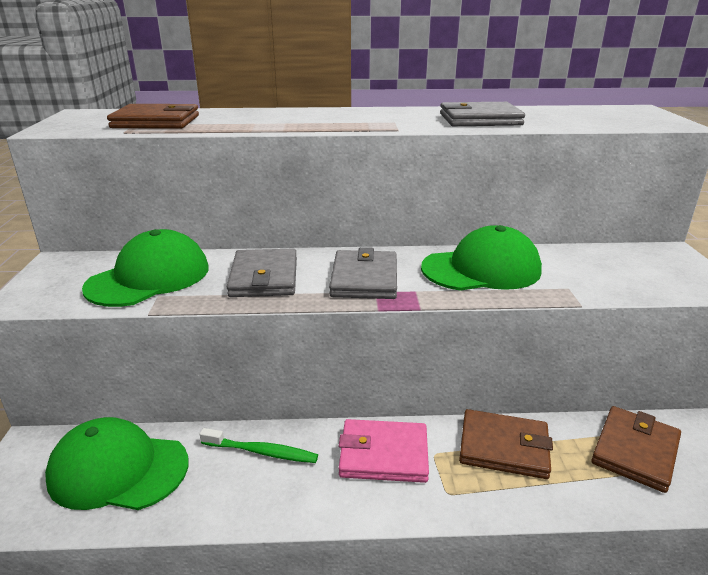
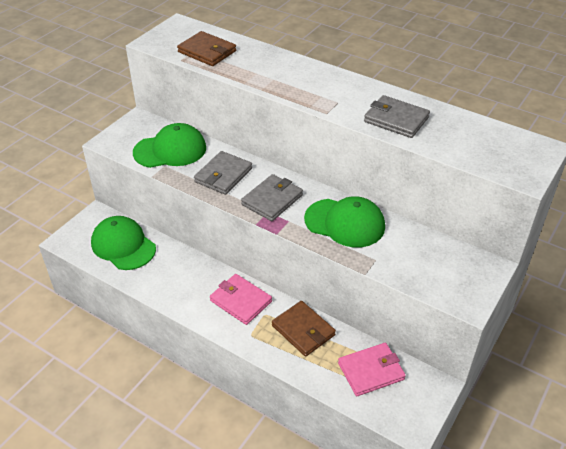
camera: 35 degrees right, 15 degrees up
(262, 452) = (187, 269): green toothbrush -> none
(635, 451) = (371, 371): brown wallet -> pink wallet

